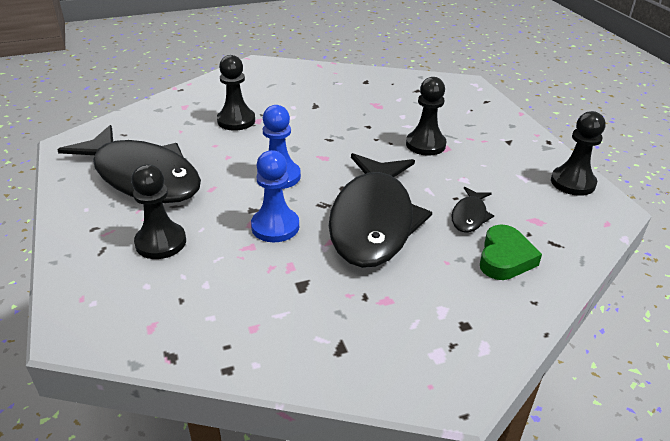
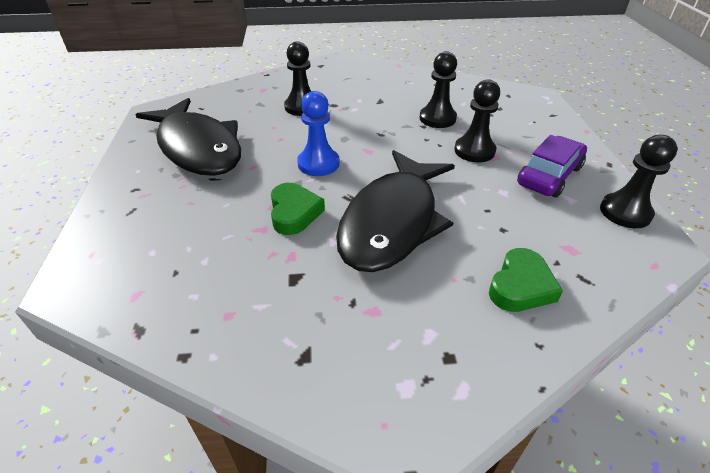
camera: 15 degrees right, 5 degrees up
(161, 242) = (184, 212): black pawn -> black pawn (437, 118)
(275, 226) = (294, 213): blue pawn -> green heart
(469, 216) = (496, 232): black fish -> none
(500, 159) = (549, 176): none -> purple car

